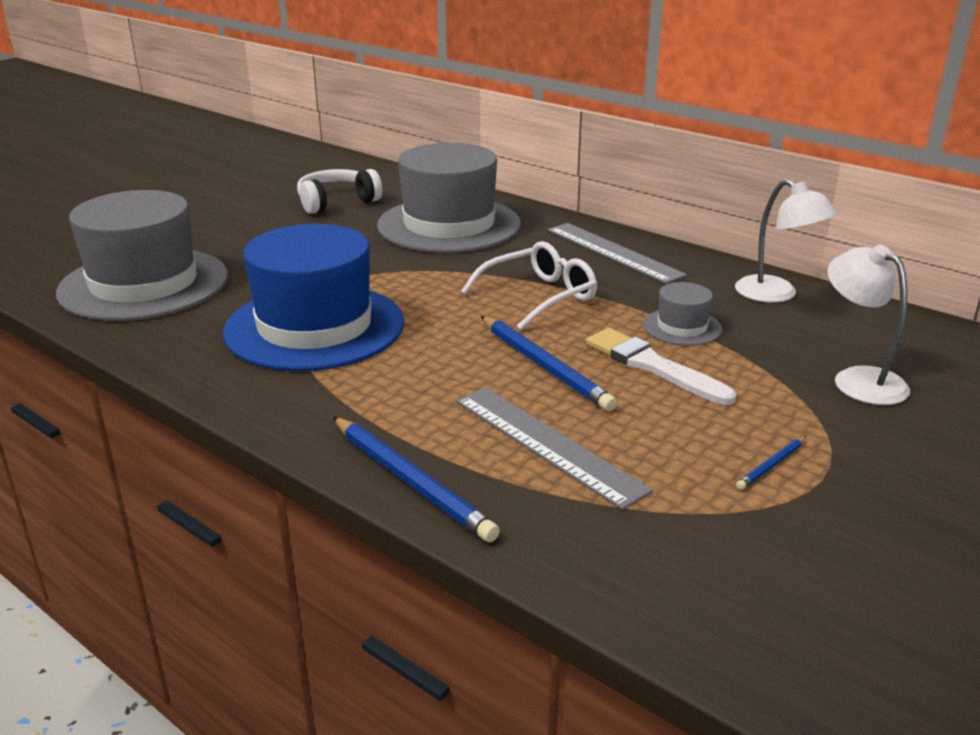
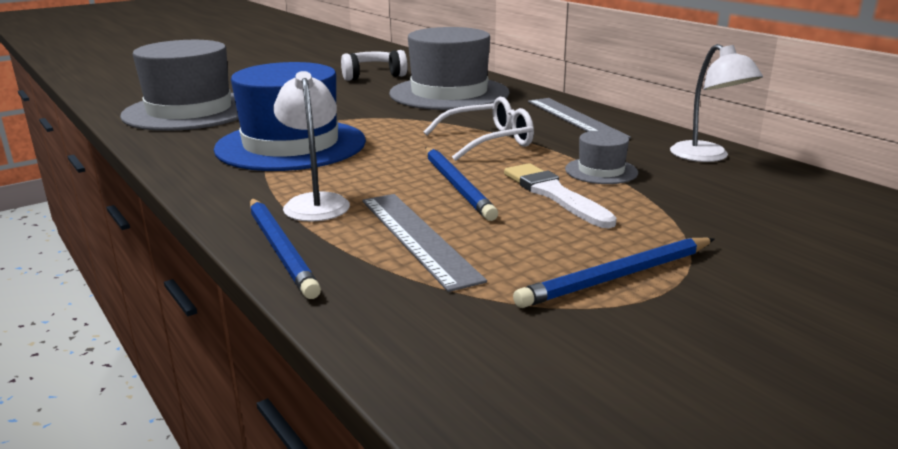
camera: 15 degrees right, 5 degrees down
(771, 465) = (617, 276): blue pencil -> blue pencil, size x2.07
(858, 379) = (750, 223): white lamp -> white lamp (315, 202)

